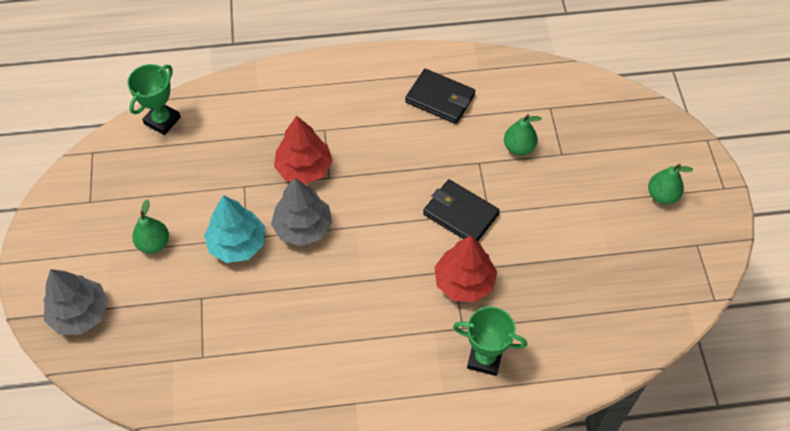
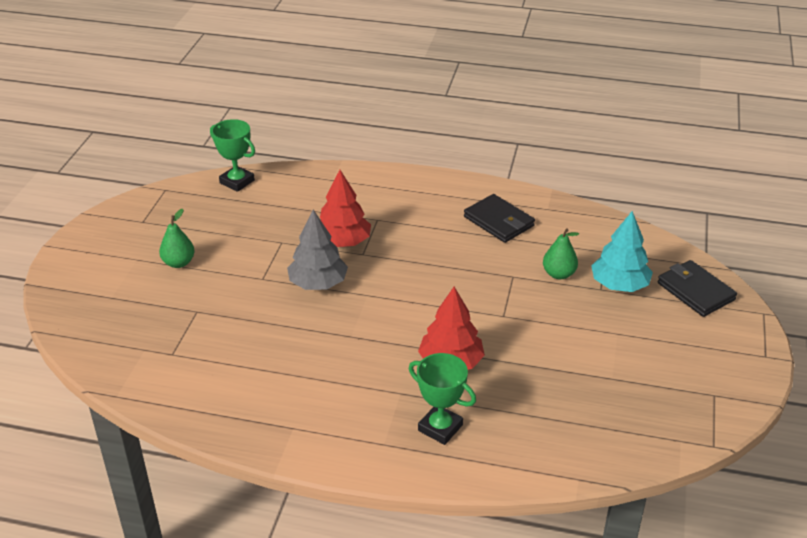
camera: 20 degrees right, 20 degrees down
(80, 313) = (86, 295): grey tree -> none
(162, 121) = (237, 182): green trophy -> green trophy turned 75 degrees clockwise
(237, 244) = (251, 281): turquoise tree -> turquoise tree (619, 285)
(460, 214) = (474, 310): black wallet -> black wallet (695, 291)
(662, 195) = (693, 345): green pear -> none

